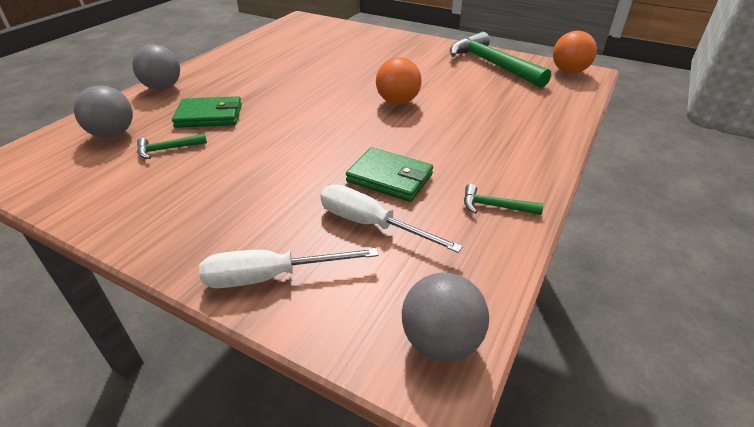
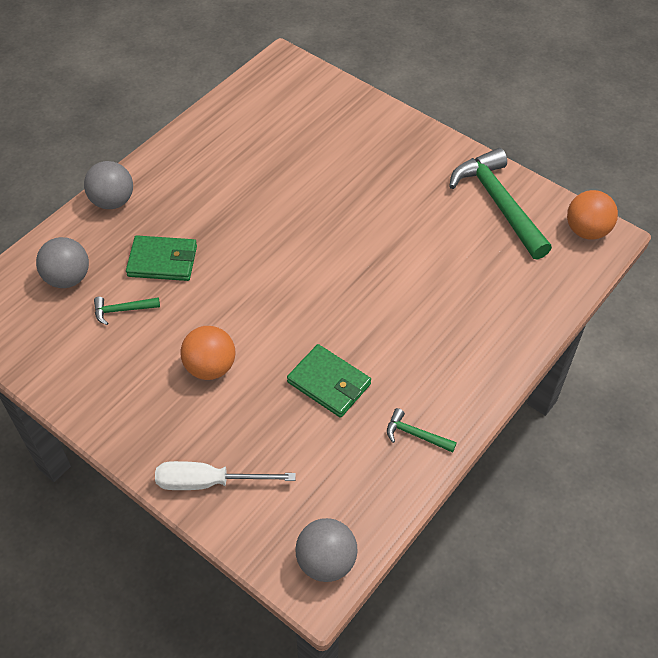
camera: 10 degrees right, 15 degrees up
(371, 224) = (299, 439): white screwdriver -> none
(398, 102) = (366, 263): orange ball -> orange ball (210, 367)

